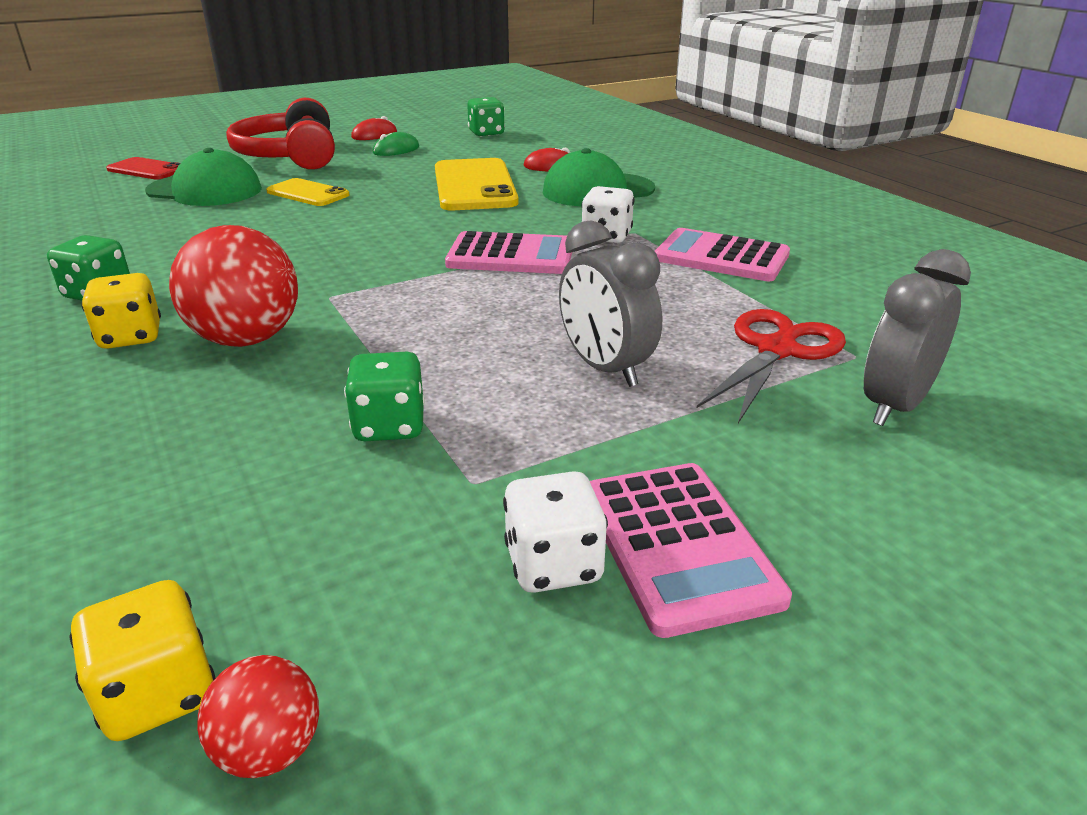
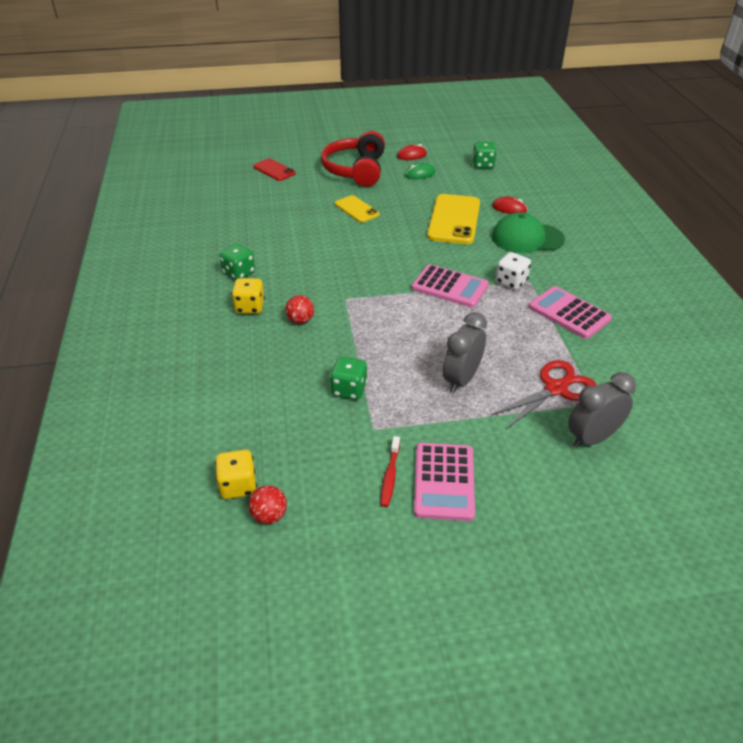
camera: 20 degrees right, 10 degrees up
(205, 190) = (302, 196): green cap -> none
(247, 339) = (300, 320): red ball -> red ball, size x0.50
(553, 564) = (390, 476): white dice -> red toothbrush
(605, 368) = (461, 379): grey clock -> grey clock turned 45 degrees clockwise

